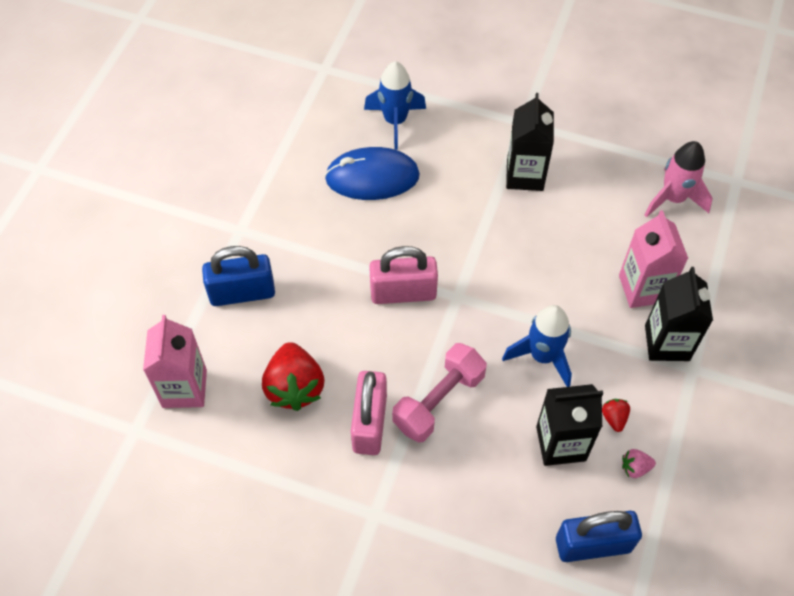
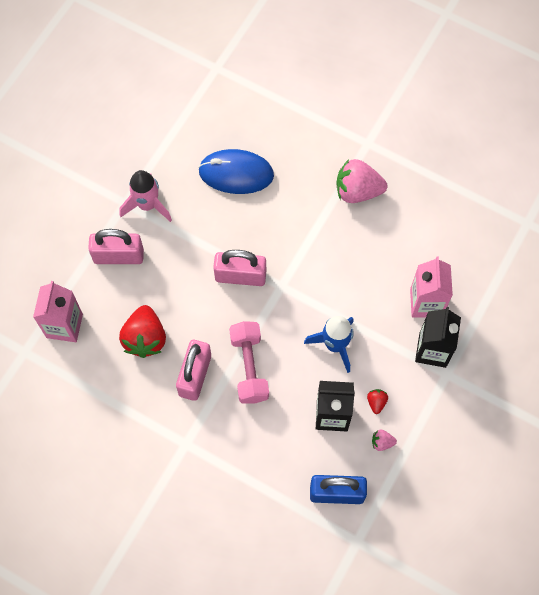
camera: 10 degrees right, 10 degrees up
(242, 293) = (118, 256): blue padlock -> pink padlock
(395, 121) = (264, 126): blue rocket -> none
(438, 401) = (249, 367): pink dumbbell -> pink dumbbell turned 60 degrees counterclockwise
(525, 175) = (357, 191): black carton -> pink strawberry
(673, 199) = (471, 230): pink rocket -> pink rocket (147, 205)

